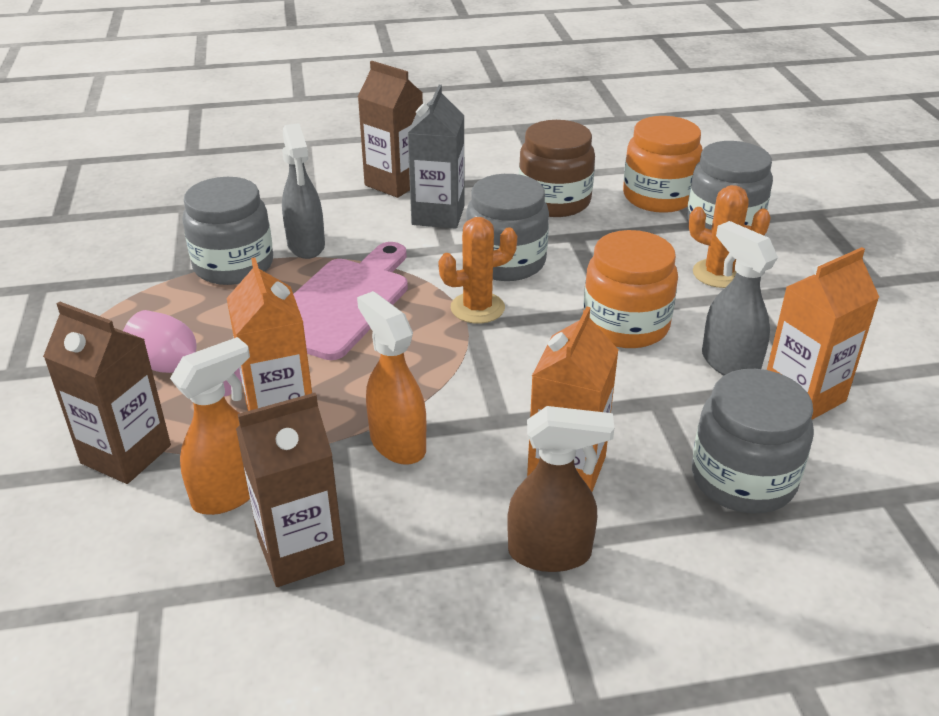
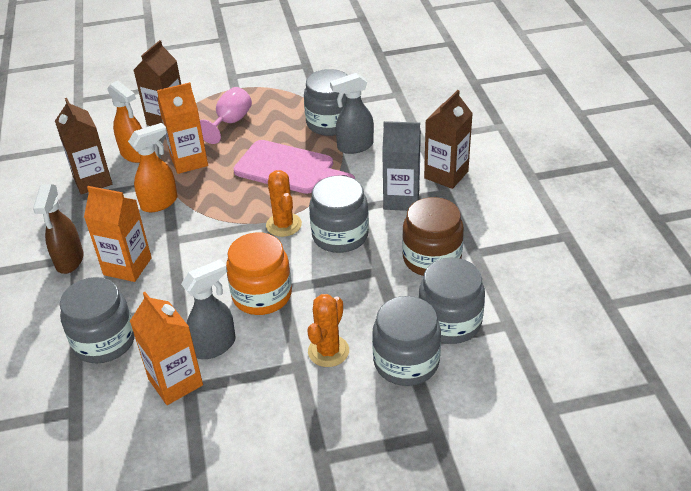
camera: 90 degrees right, 5 degrees up
(658, 197) = (450, 322): orange jar -> grey jar

